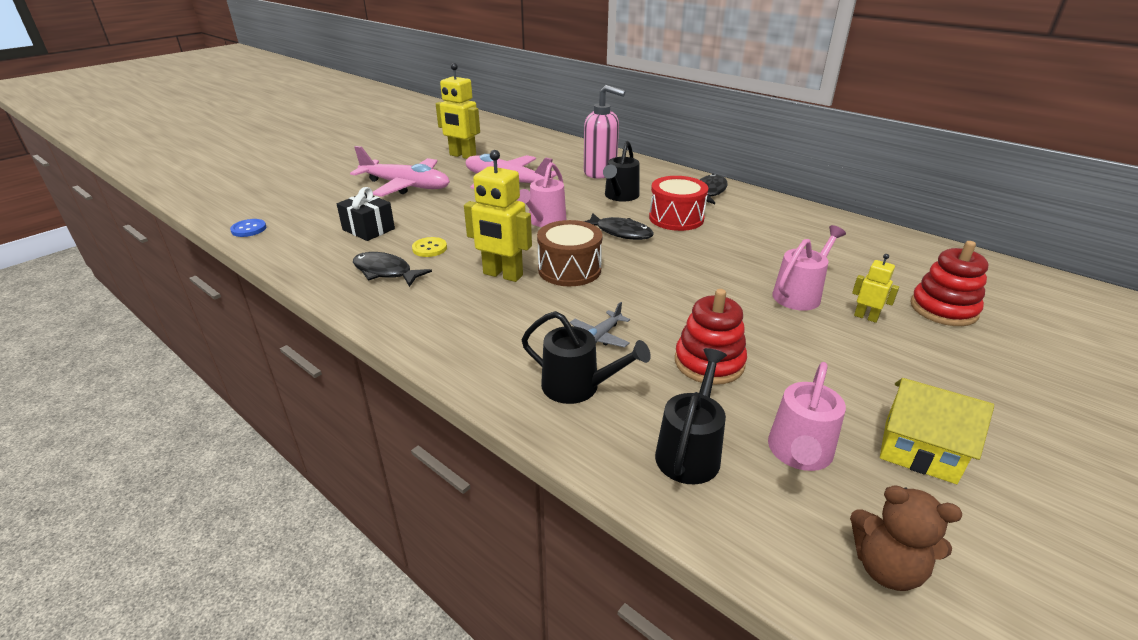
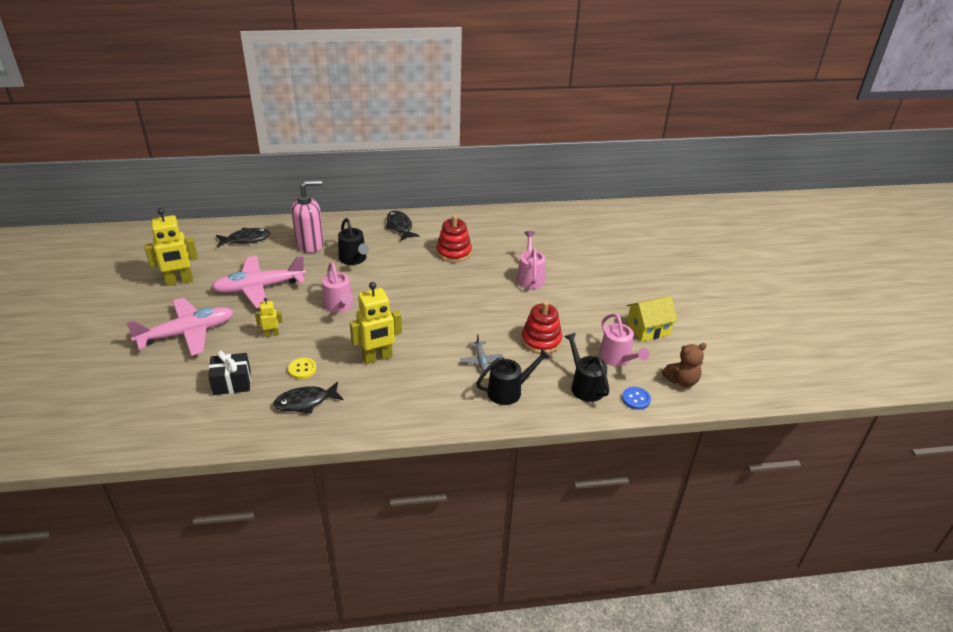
camera: 50 degrees left, 5 degrees up
(249, 229) = (135, 441): blue button -> blue button (636, 399)
(569, 269) = (407, 331): brown drum -> none
(620, 232) = (395, 288): black fish -> black fish (246, 239)
(676, 218) = (410, 259): red drum -> none
(866, 317) = (568, 274): yellow robot -> yellow robot (271, 334)
(943, 309) = (589, 250): red stacking toy -> red stacking toy (454, 252)

